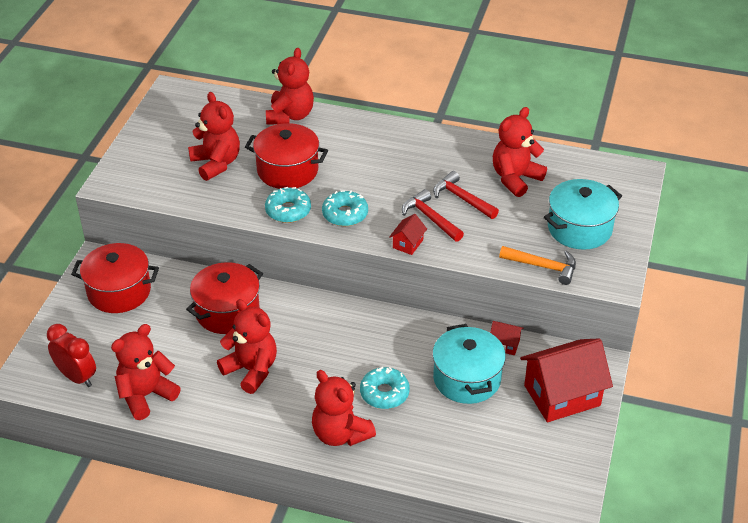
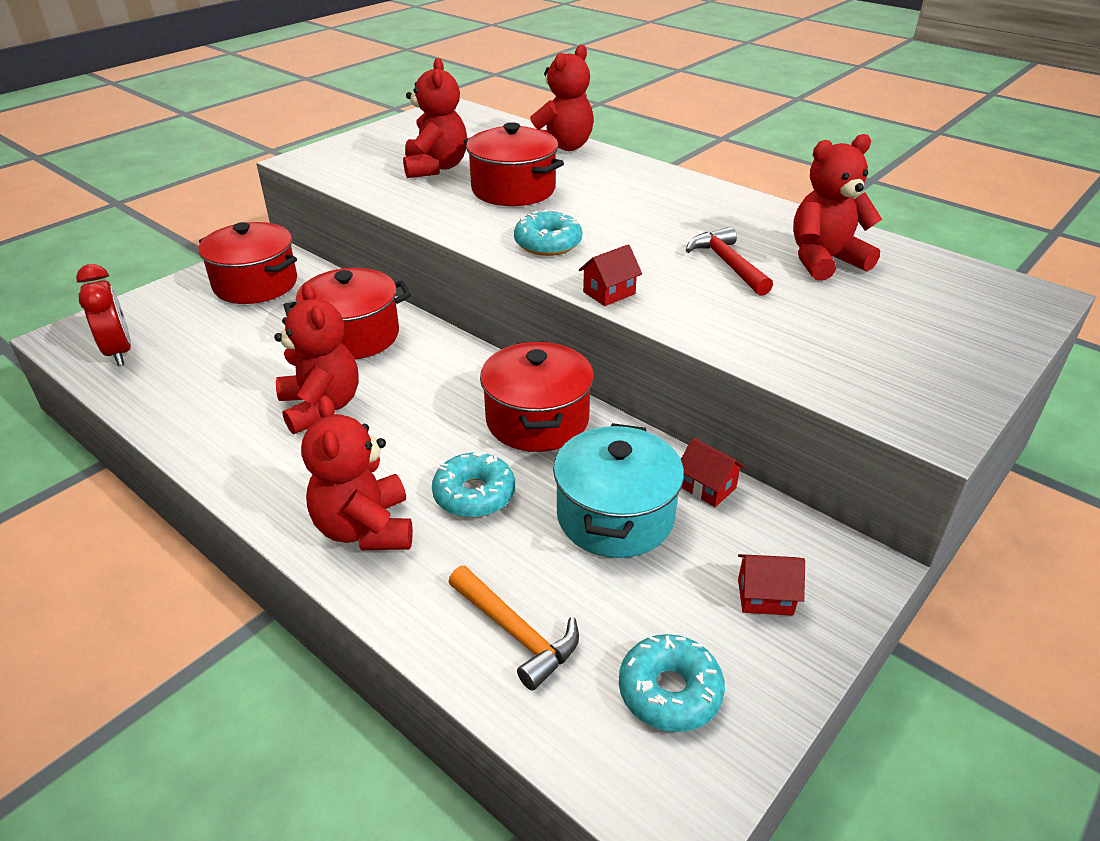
camera: 25 degrees right, 5 degrees down
(146, 395) = (170, 395): red teddy bear -> none
(288, 211) = (477, 224): turquoise donut -> turquoise donut (669, 691)
(387, 334) = (537, 420): none -> red pot
(430, 218) = (664, 273): red hammer -> none
(543, 267) = (808, 372): orange hammer -> orange hammer (516, 633)
(562, 395) = (765, 597): red house -> red house, size x0.44
(579, 228) = (900, 340): turquoise pot -> none

